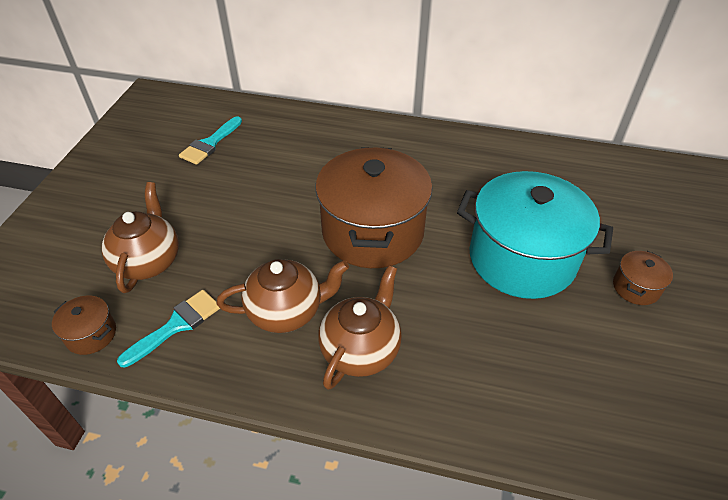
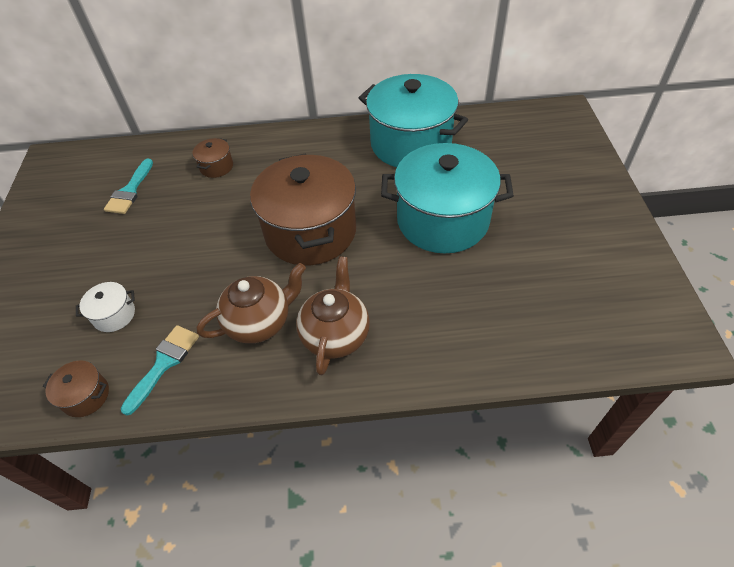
camera: 15 degrees left, 5 degrees up
(149, 261) = (114, 315): brown teapot -> white pot
(512, 167) = (410, 144): none -> turquoise pot
(636, 287) = (538, 219): brown pot -> brown pot (216, 167)

